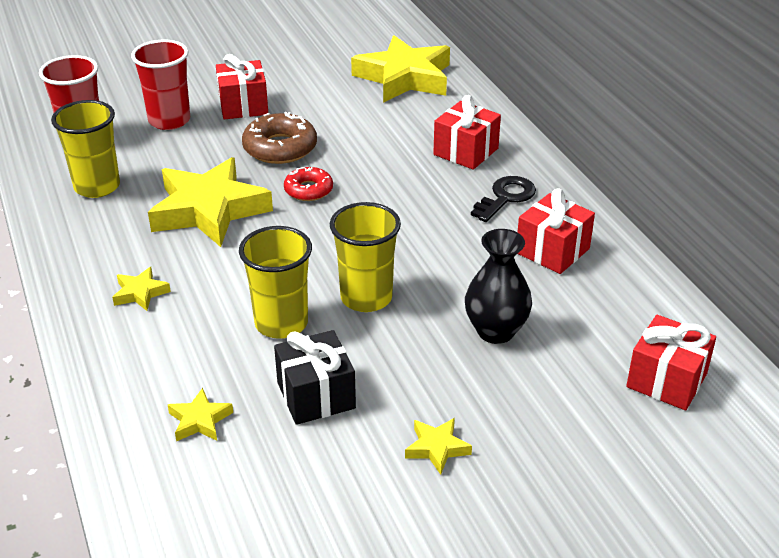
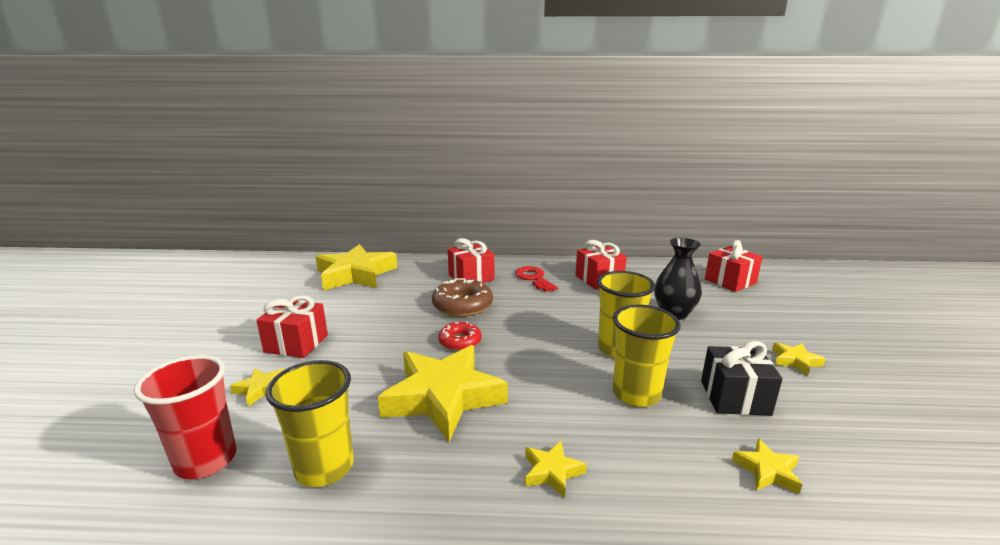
camera: 65 degrees left, 15 degrees down
(169, 120) = (261, 389): red cup -> yellow star
(280, 148) = (385, 340): brown donut -> brown donut (462, 305)
(506, 197) = (534, 278): black key -> red key

